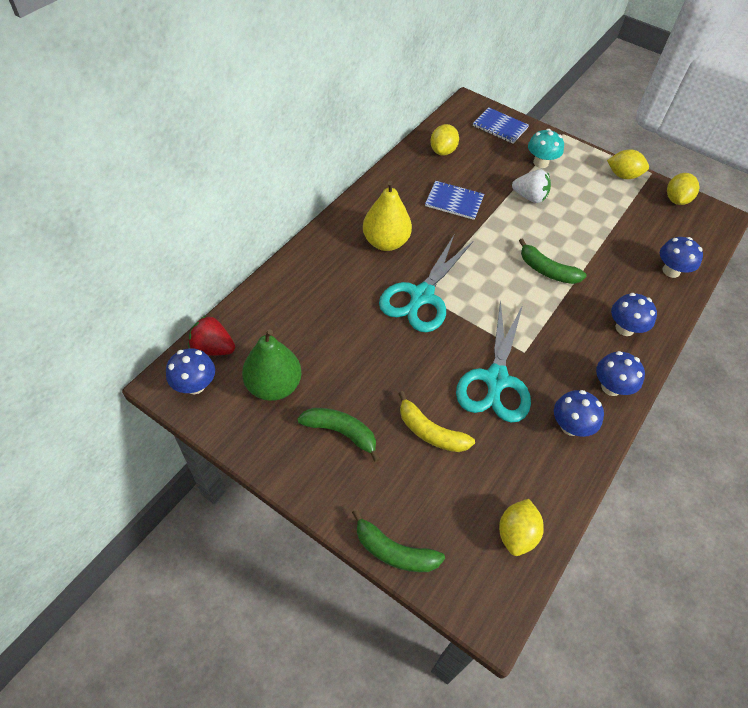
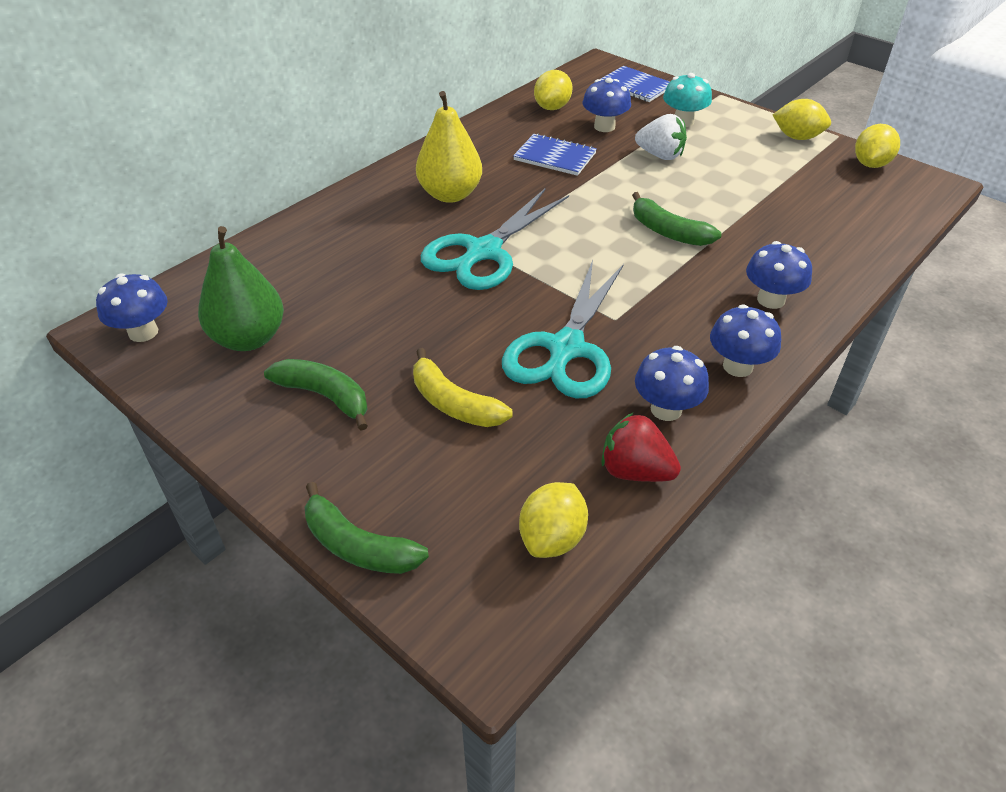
camera: 10 degrees right, 10 degrees down
(213, 348) = (182, 294): red strawberry -> red strawberry (635, 471)
(671, 271) = (851, 239): blue mushroom -> blue mushroom (604, 127)

